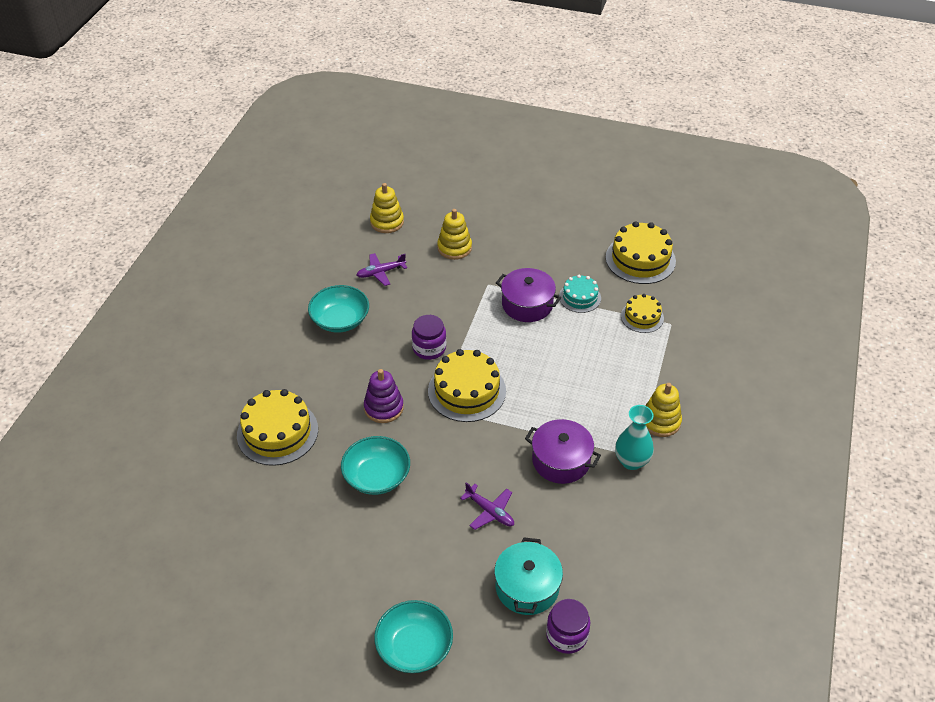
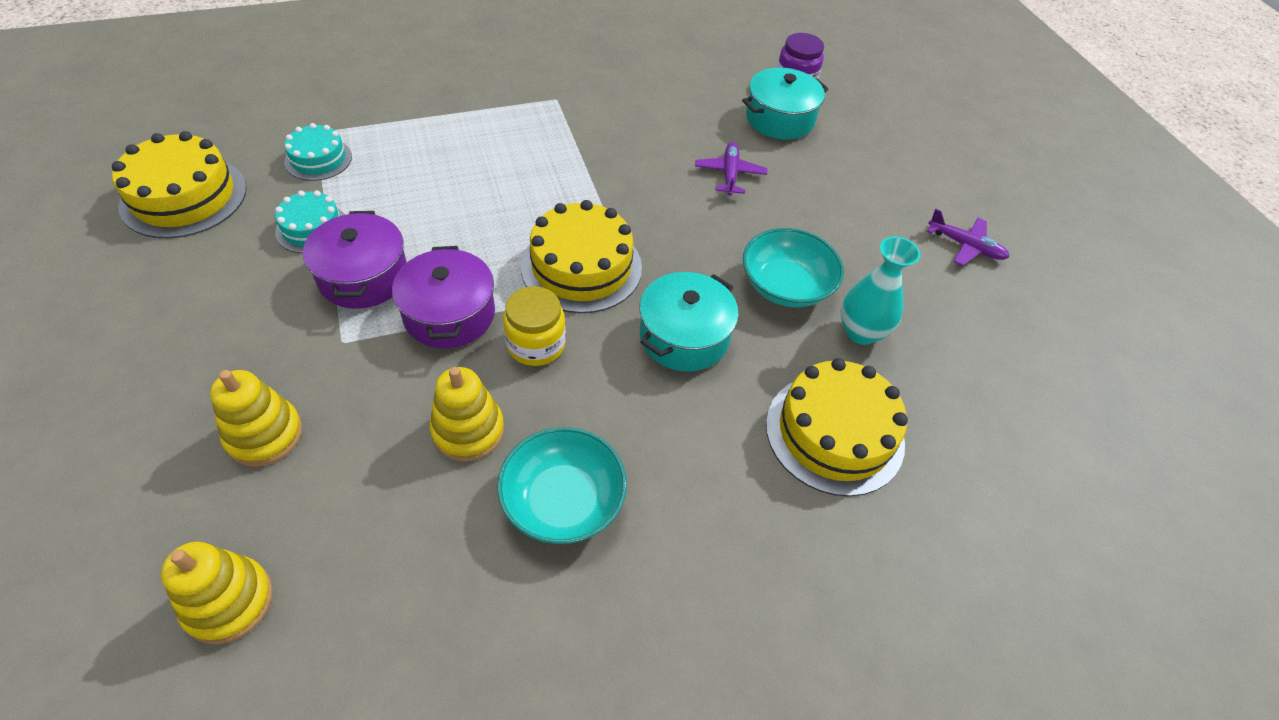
camera: 130 degrees left, 5 degrees up
(381, 272) = (400, 513): purple plane -> purple plane (965, 246)
(383, 408) = (684, 336): purple stacking toy -> turquoise pot
(414, 647) = (916, 163): turquoise bowl -> none
(429, 348) = (536, 344): purple jar -> yellow jar
(561, 460) = (613, 148): purple pot -> purple pot (449, 314)
(631, 461) = (567, 101): turquoise vase -> turquoise vase (861, 332)
(642, 317) = (318, 159): yellow cake -> turquoise cake
(660, 421) = (492, 98): yellow stacking toy -> yellow stacking toy (468, 430)

